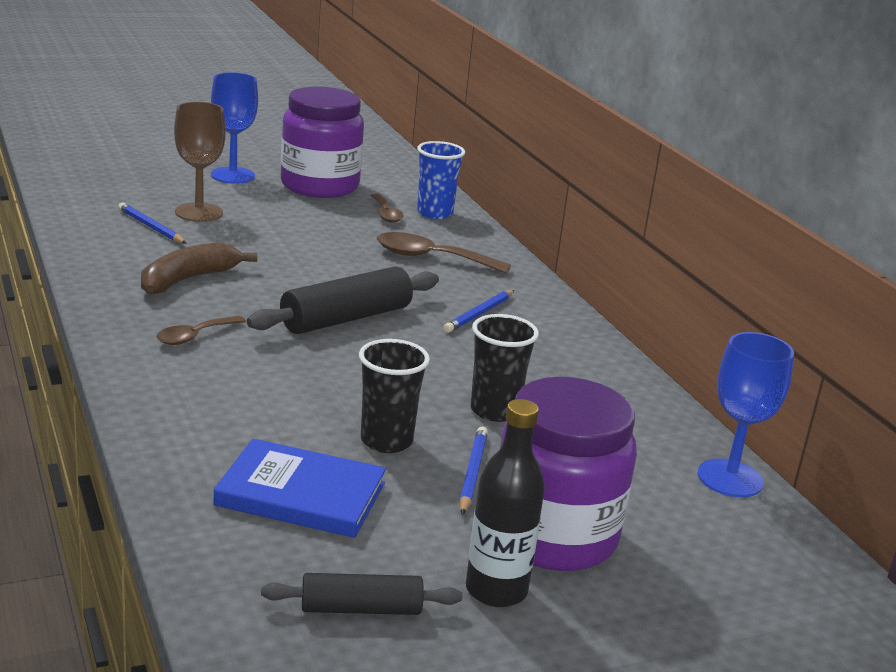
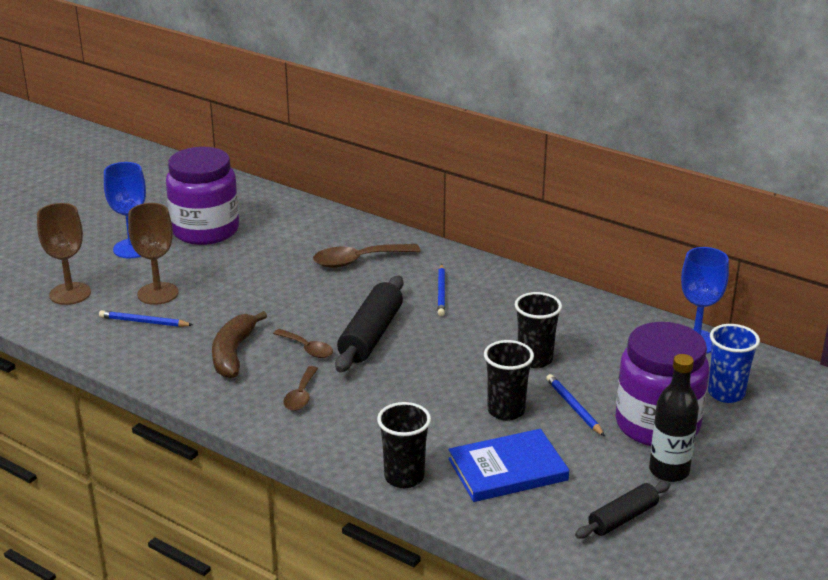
camera: 30 degrees left, 5 degrees up
(125, 186) = (70, 294): none -> brown goblet
(179, 448) = (404, 477): none -> black cup
(386, 214) = (282, 236): brown spoon -> brown spoon (307, 349)
(434, 213) = (311, 220): blue cup -> blue cup (726, 393)

